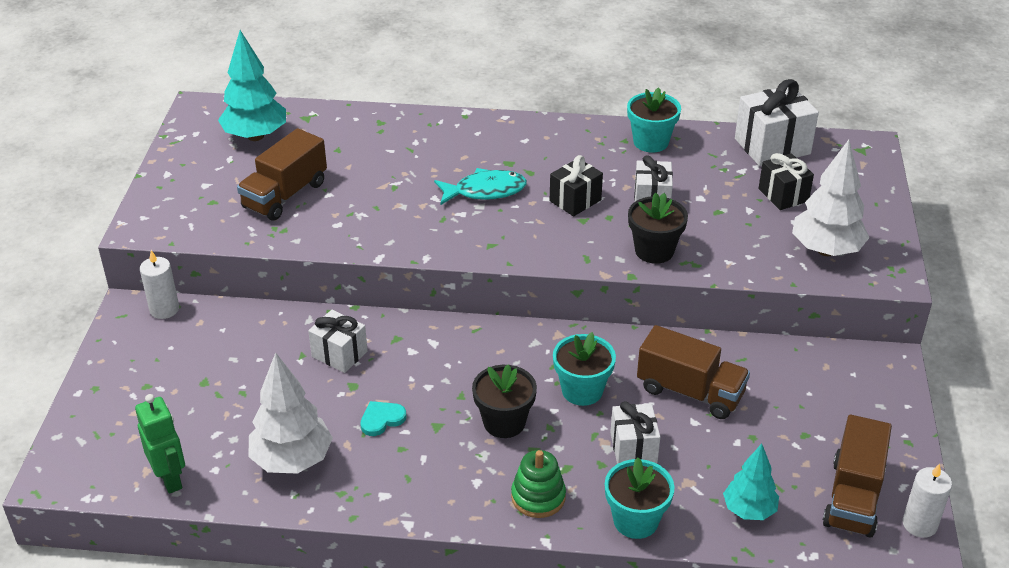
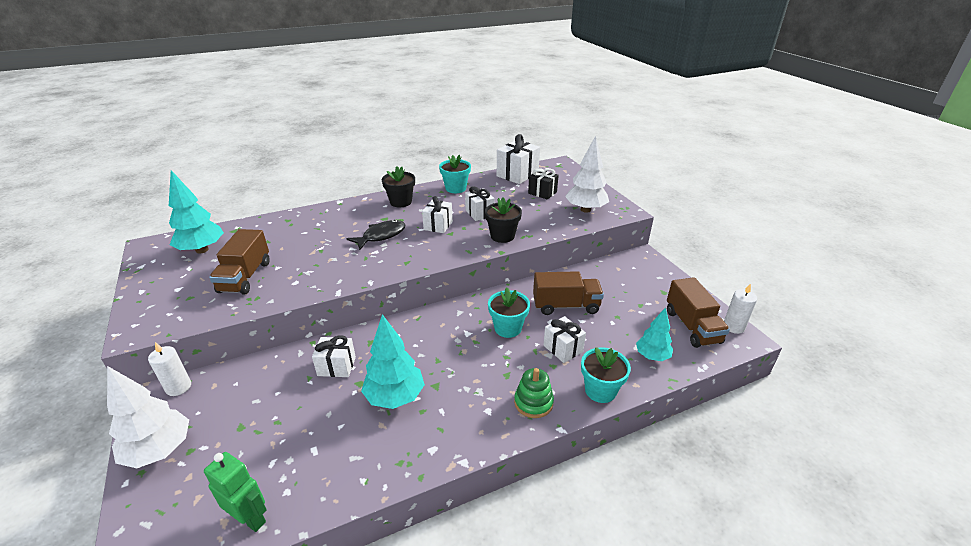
camera: 30 degrees left, 5 degrees down
(292, 460) = (347, 455): white tree -> white tree (159, 450)
(382, 419) = (395, 397): turquoise heart -> turquoise tree
(485, 191) = (381, 236): turquoise fish -> black fish
(504, 422) = (477, 365): black flower pot -> black flower pot (401, 202)
(575, 200) = (438, 225): black gift -> white gift

